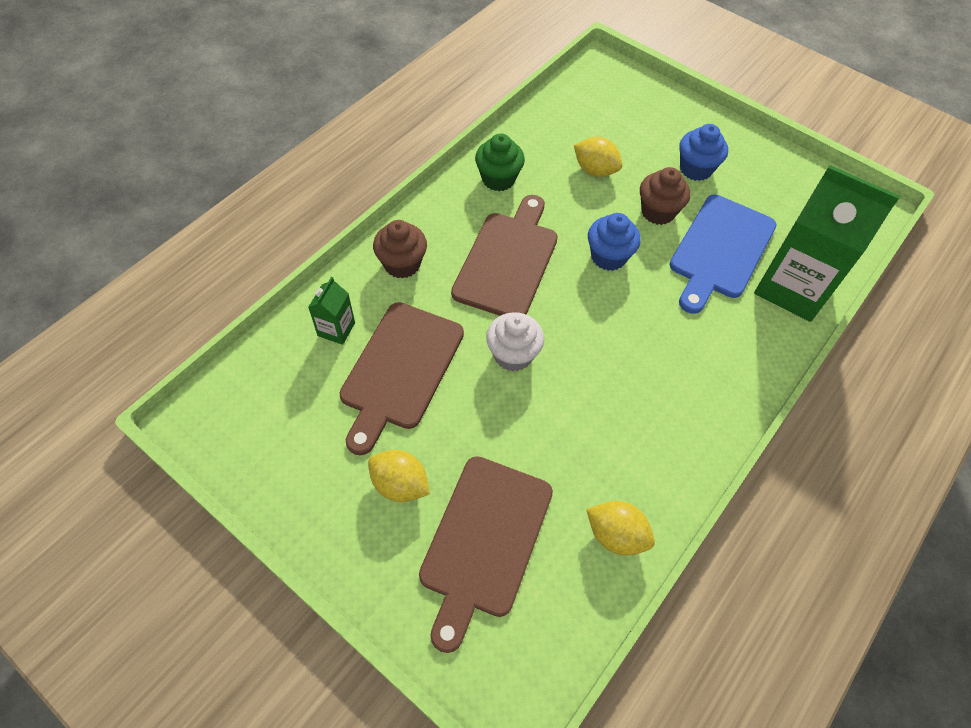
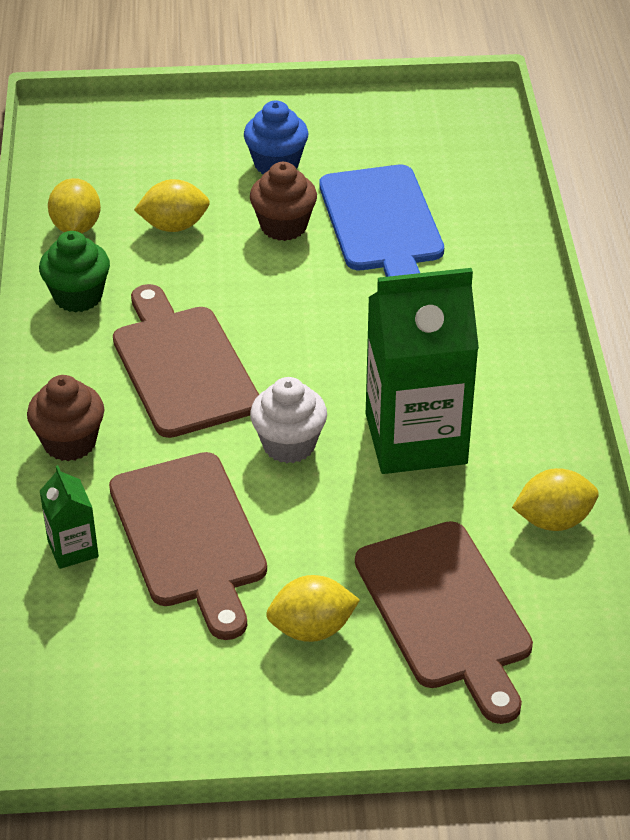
camera: 40 degrees left, 15 degrees down
(541, 136) = (76, 227): none -> yellow lemon
(608, 256) = (281, 297): blue cupcake -> none
(792, 288) = (482, 216): green carton -> green carton (416, 439)

